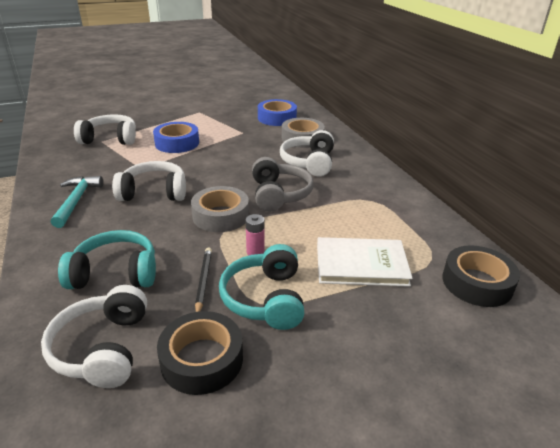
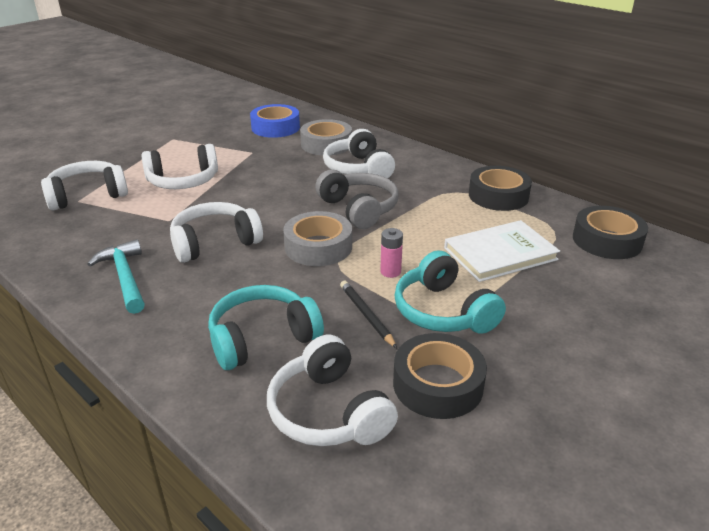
camera: 25 degrees left, 0 degrees up
(177, 143) = (183, 181): blue tape -> white headphones
(407, 213) = (498, 196): none -> black tape

